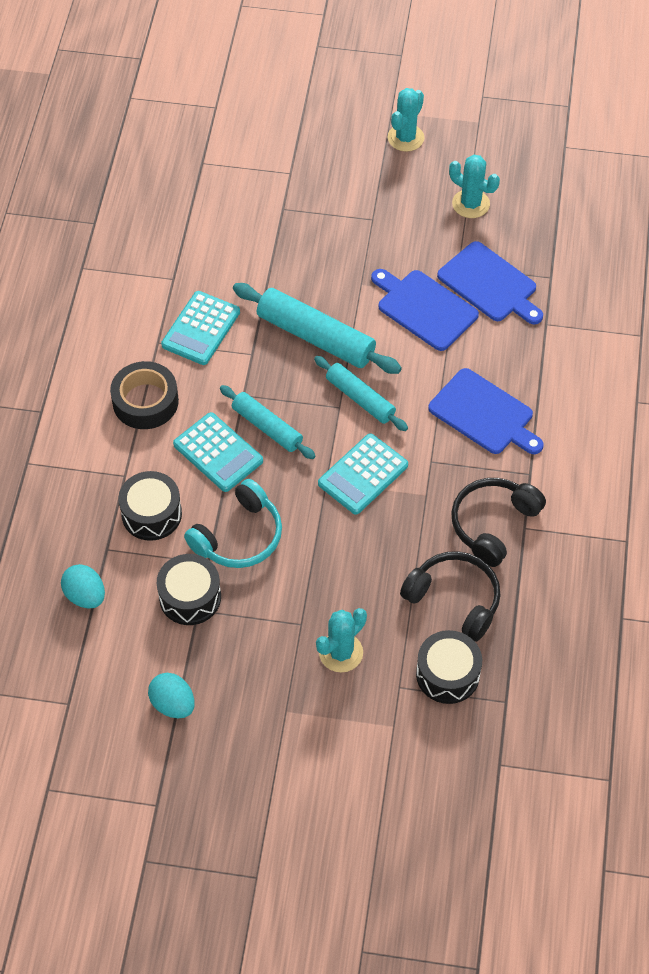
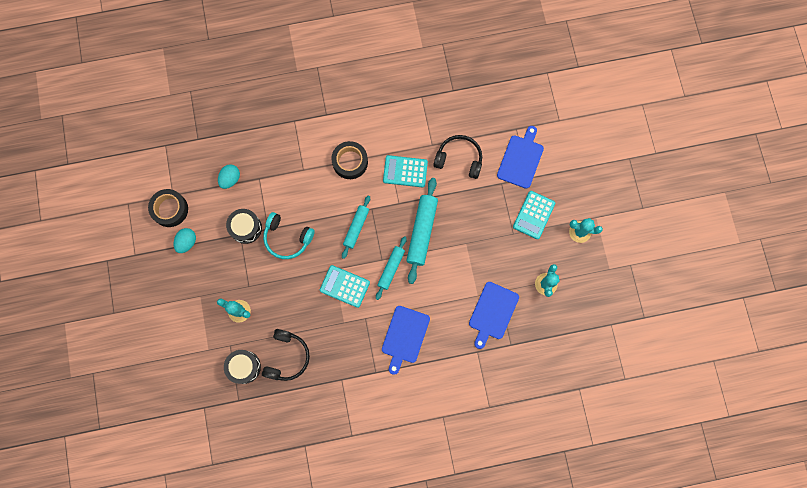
camera: 70 degrees right, 20 degrees up
(95, 716) = (170, 209): none -> black tape
(151, 514) = (285, 191): black drum -> none
(218, 453) = (332, 209): turquoise calculator -> turquoise calculator (533, 215)
(424, 308) = (462, 282): blue cutting board -> blue cutting board (521, 159)
(493, 524) = (338, 362): black headphones -> black headphones (459, 159)

